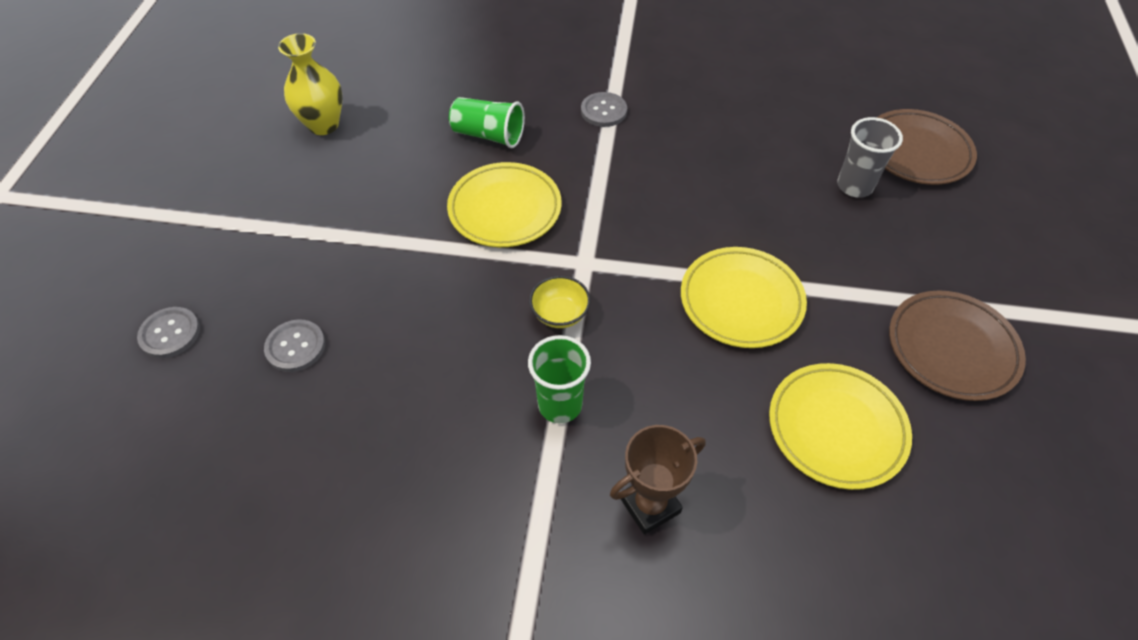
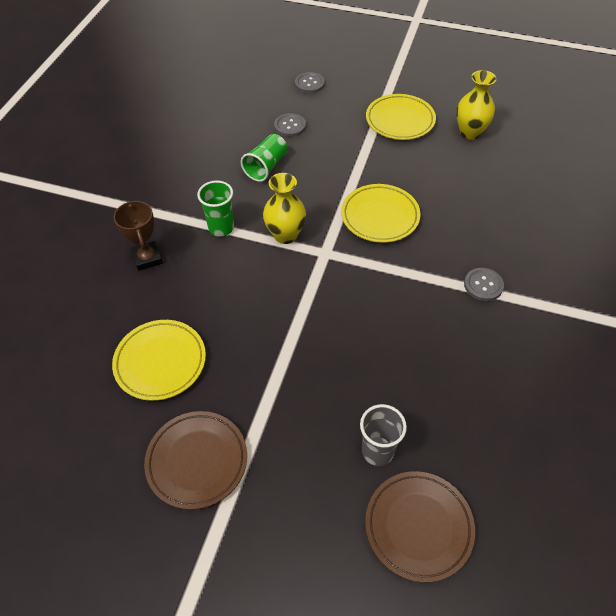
camera: 100 degrees right, 0 degrees up
(488, 135) = (456, 213): green cup -> green cup (266, 166)
(560, 314) = (285, 235): yellow bowl -> yellow vase
(741, 301) = (273, 334): yellow plate -> yellow plate (400, 120)

